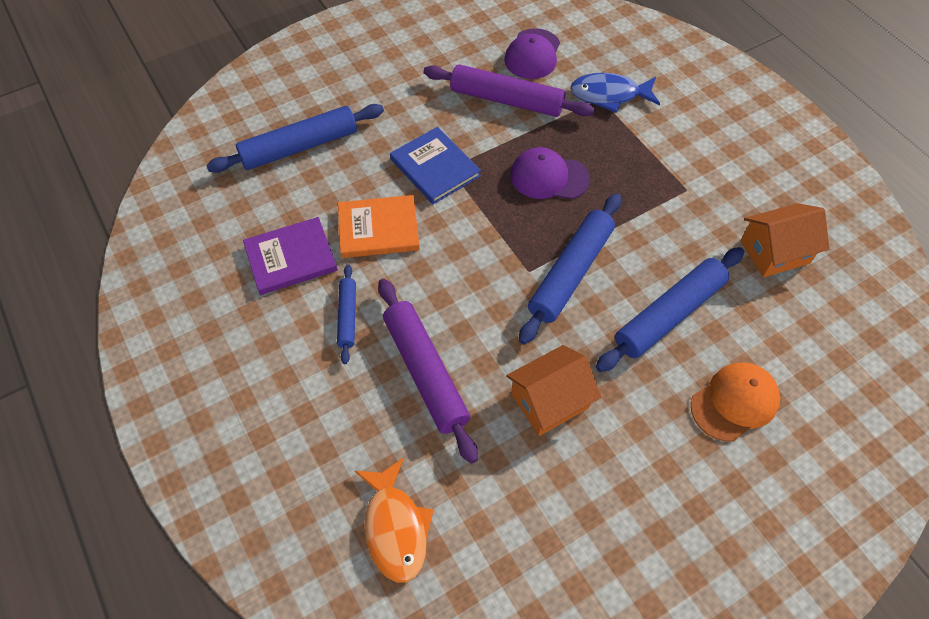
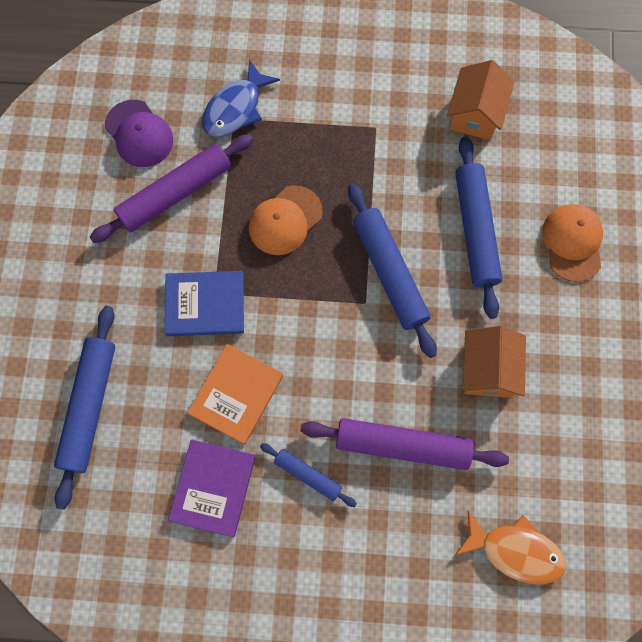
camera: 55 degrees left, 15 degrees up
(549, 177) = (285, 220): purple cap -> orange cap

